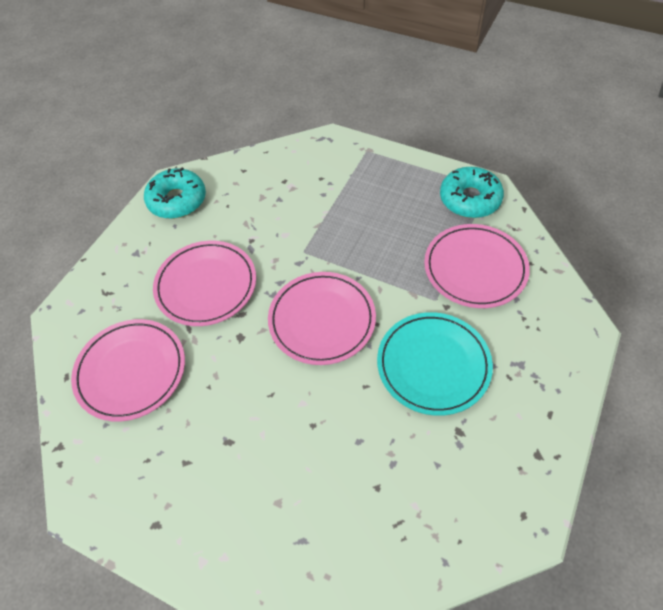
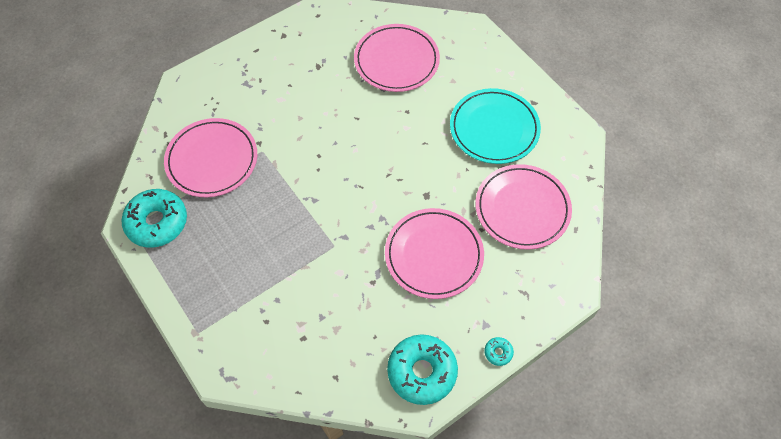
camera: 155 degrees left, 5 degrees up
(118, 238) = (498, 352): none -> turquoise donut
(322, 320) = (356, 178): pink plate -> pink plate (396, 61)
(433, 365) = (301, 109): turquoise plate -> turquoise plate (494, 129)

